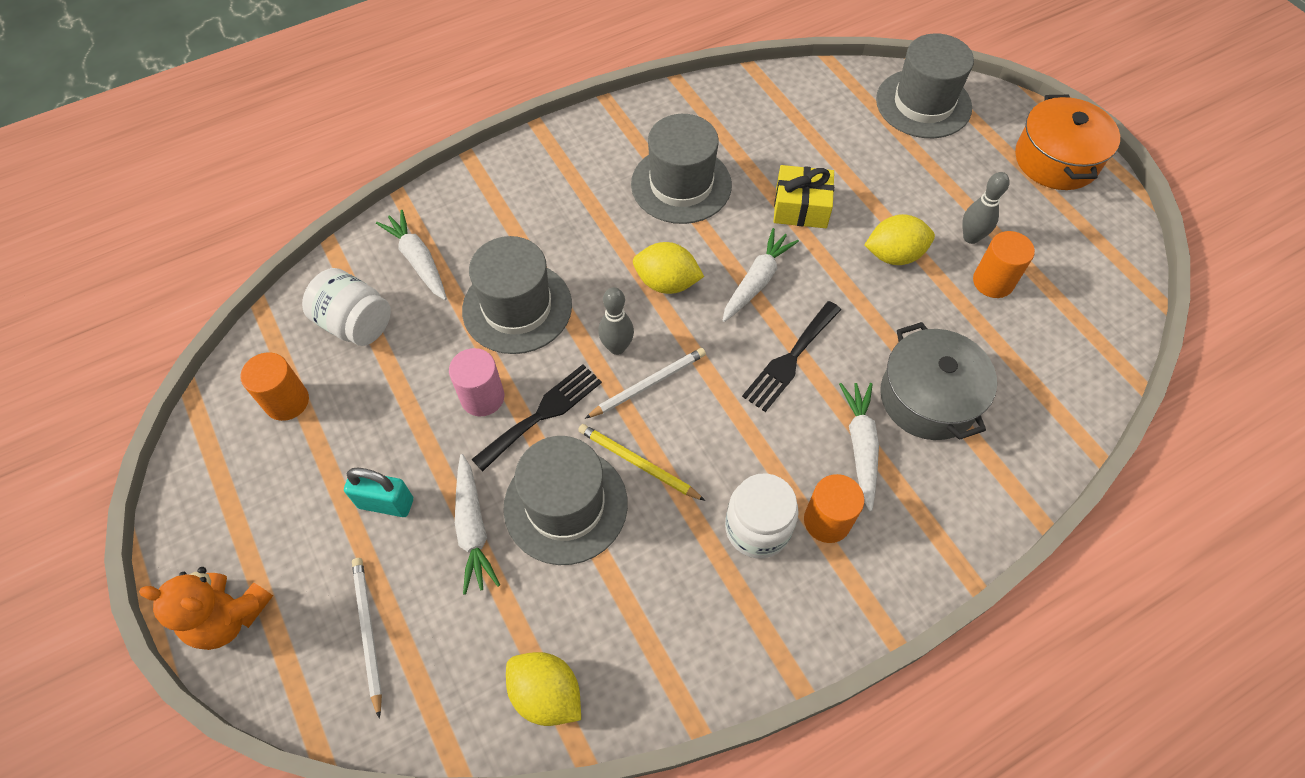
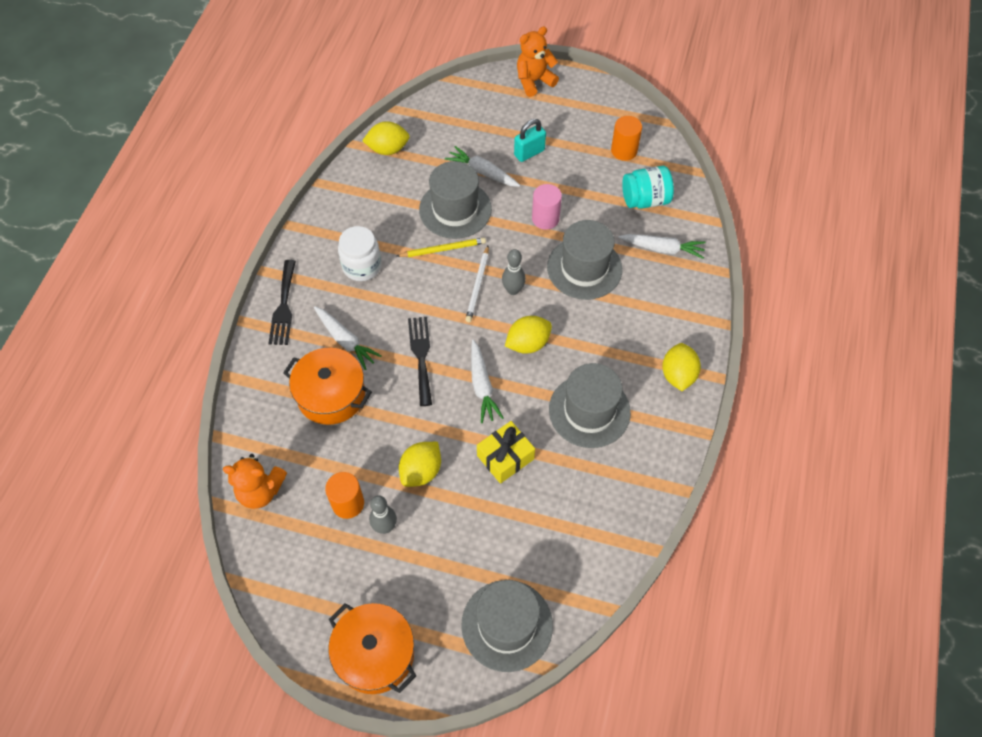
camera: 135 degrees right, 0 degrees up
(355, 323) = (645, 200): white jar -> turquoise jar
(368, 632) = (477, 115): white pencil -> none
(543, 414) = (510, 234): black fork -> black fork (283, 307)
(567, 151) = (678, 375): none -> yellow lemon
(827, 521) = (333, 294): orange cylinder -> none
(928, 397) = (331, 395): grey pot -> orange pot
(1081, 360) = (260, 491): none -> orange teddy bear

